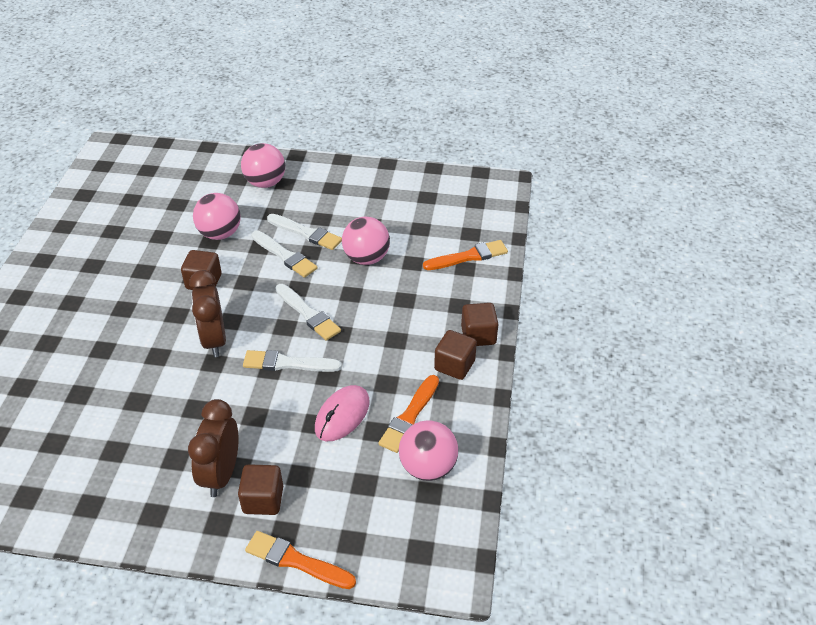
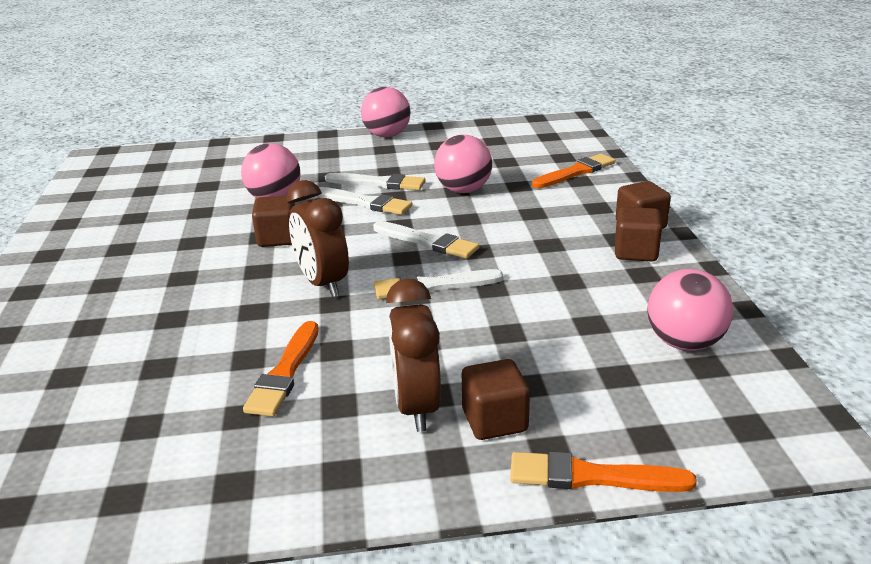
camera: 15 degrees left, 15 degrees down
(265, 183) = (305, 156): pink ball -> pink ball (387, 135)
(342, 415) = (537, 318): pink mouse -> none
(409, 416) = (621, 303): orange brush -> orange brush (285, 373)

